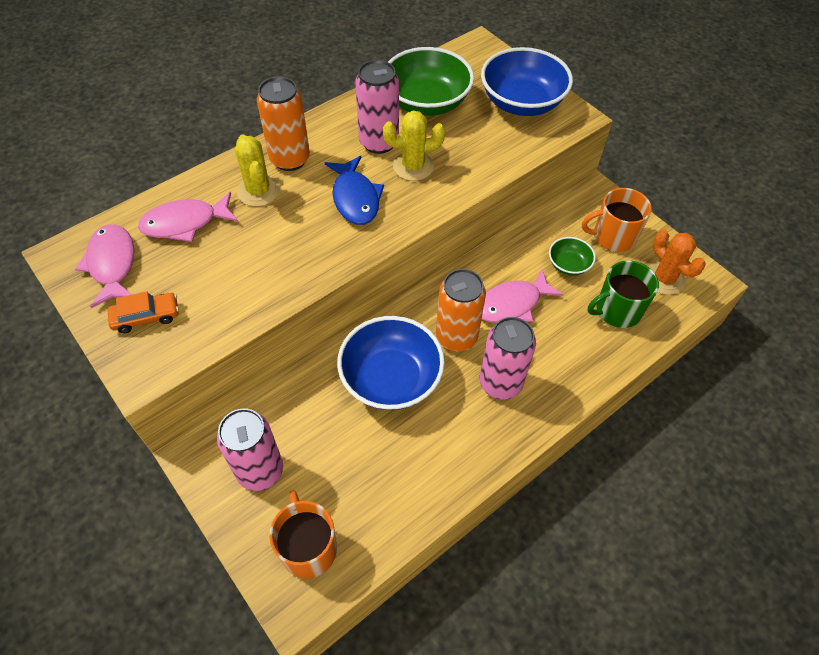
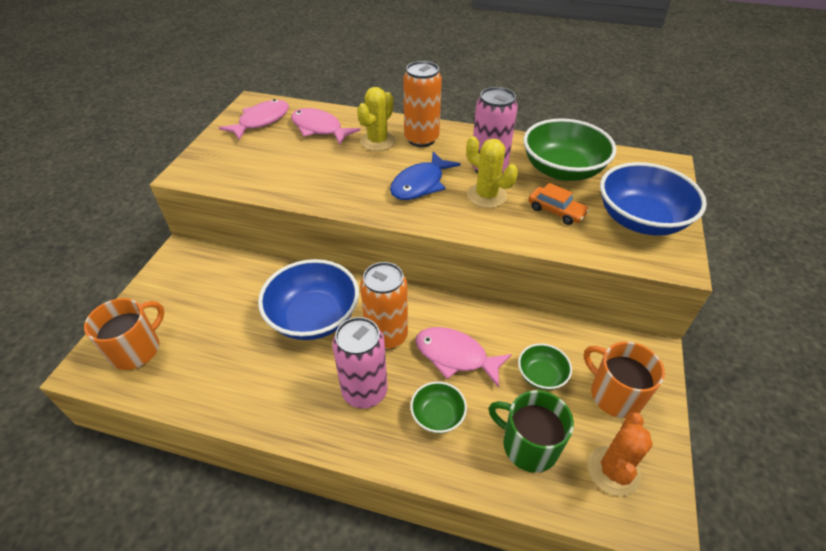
camera: 55 degrees right, 10 degrees down
(146, 317) = (231, 153): orange car -> orange car (556, 211)
(260, 470) = (186, 289): pink can -> none
(556, 348) = (437, 415): none -> green bowl

